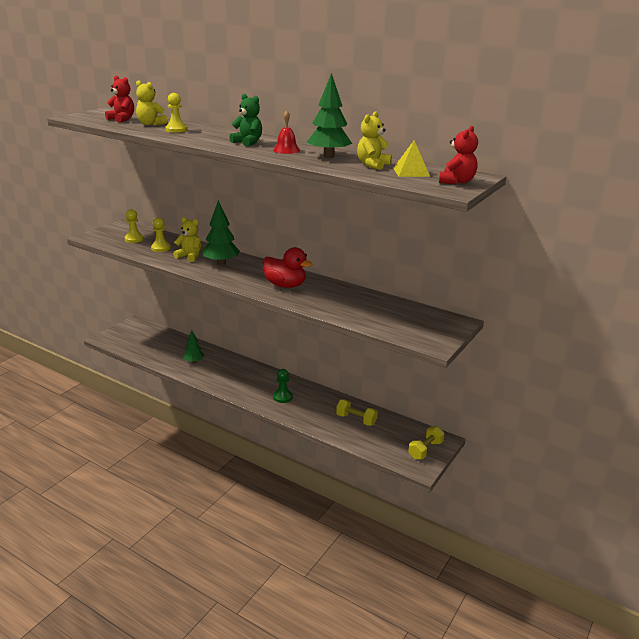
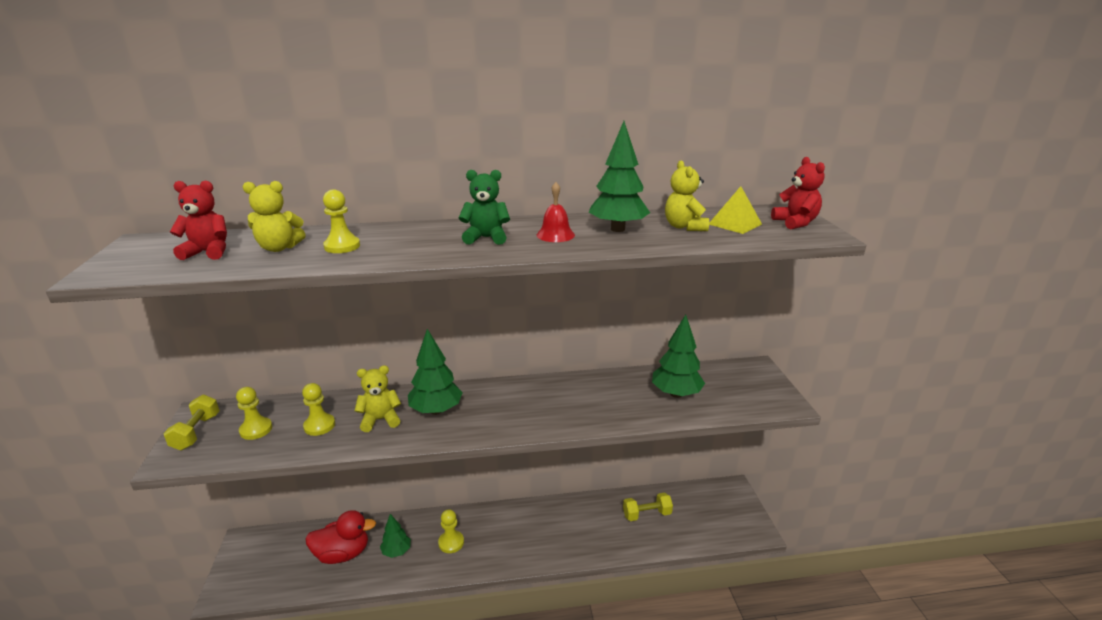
camera: 40 degrees left, 0 degrees up
(224, 372) = (451, 542): none -> yellow pawn
(282, 397) = (551, 534): green pawn -> none
(285, 285) = (554, 405): red duck -> red duck (343, 553)
(369, 310) = (676, 394): none -> green tree
(425, 450) = (736, 508): yellow dumbbell -> yellow dumbbell (196, 432)

